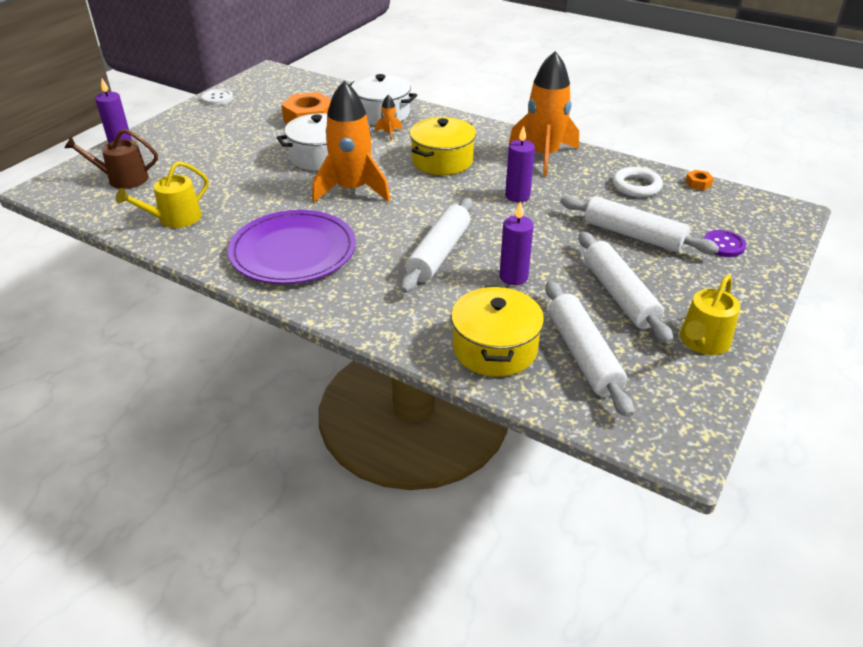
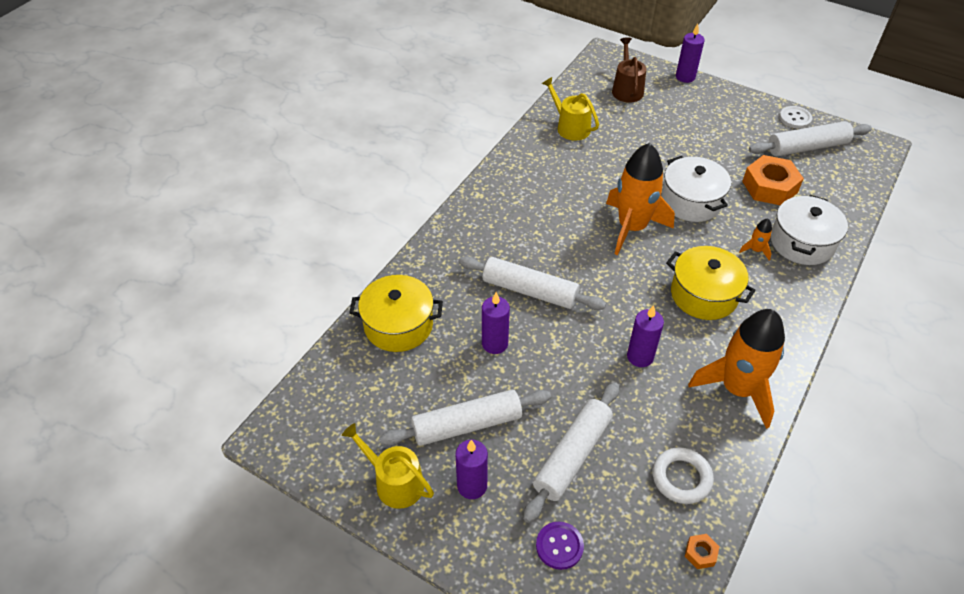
camera: 90 degrees right, 10 degrees up
(293, 251) = (528, 198): purple plate -> none
(583, 355) = (385, 384): white rolling pin -> white rolling pin (807, 147)
(686, 291) = (472, 486): none -> purple candle

